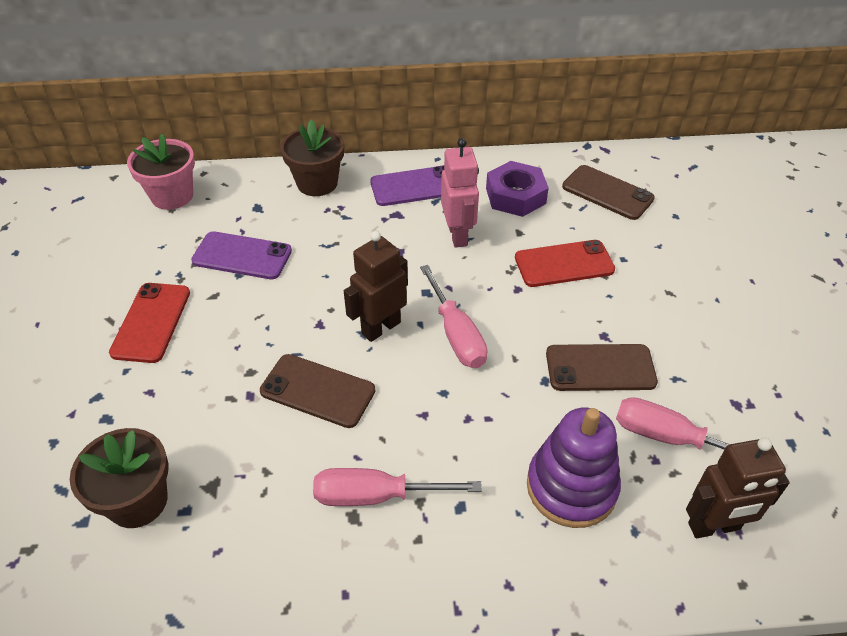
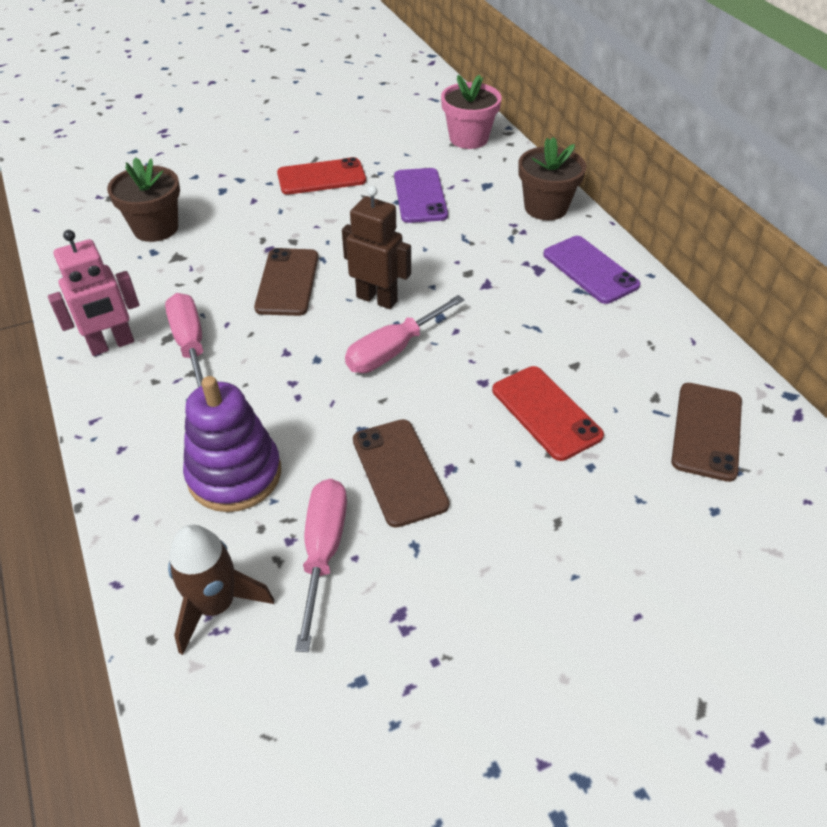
camera: 70 degrees right, 0 degrees up
(458, 235) = (537, 319): pink robot -> pink robot (112, 345)
(515, 196) = (635, 349): purple nut -> none
(714, 527) = (216, 605): brown robot -> brown rocket

